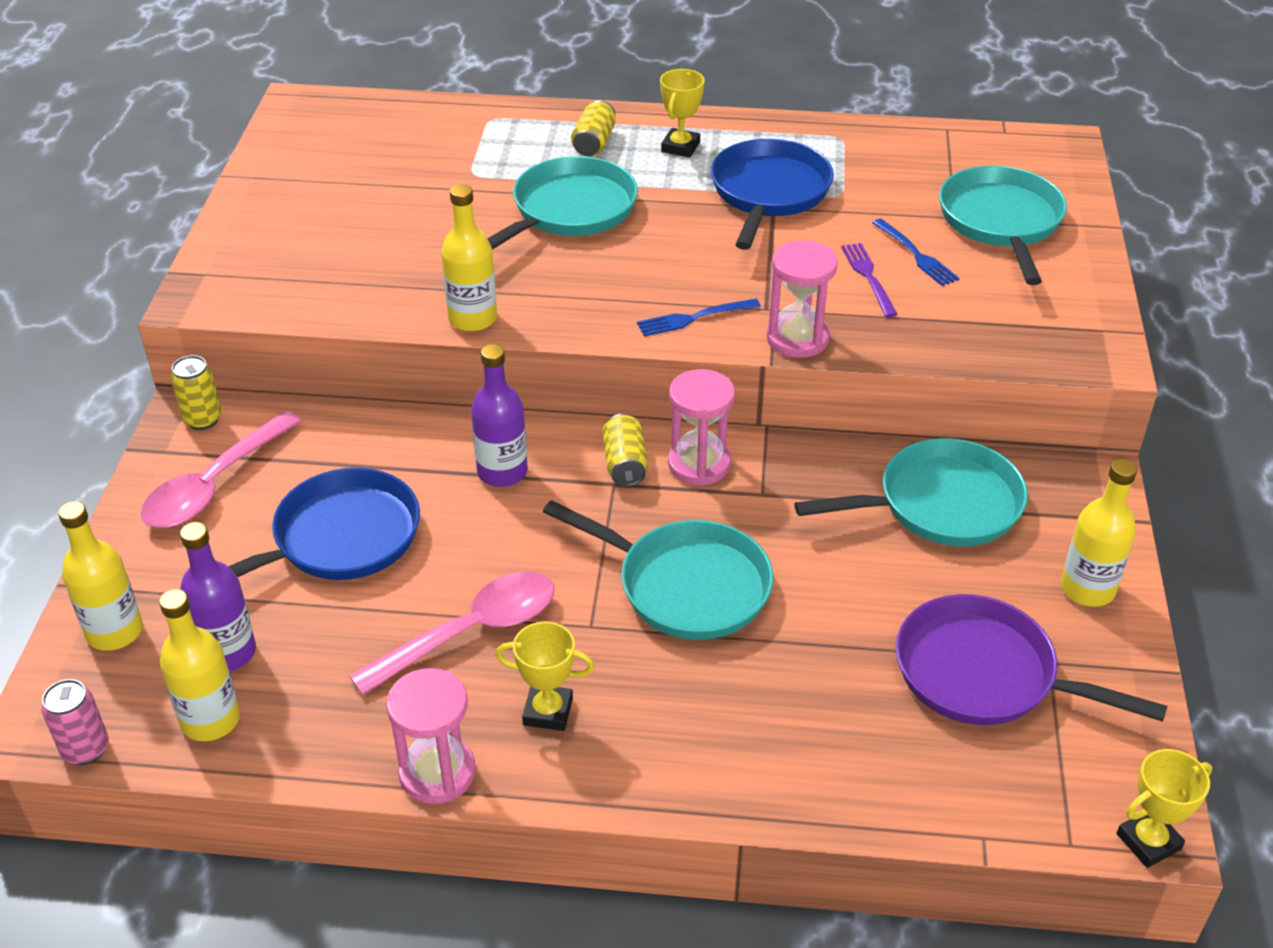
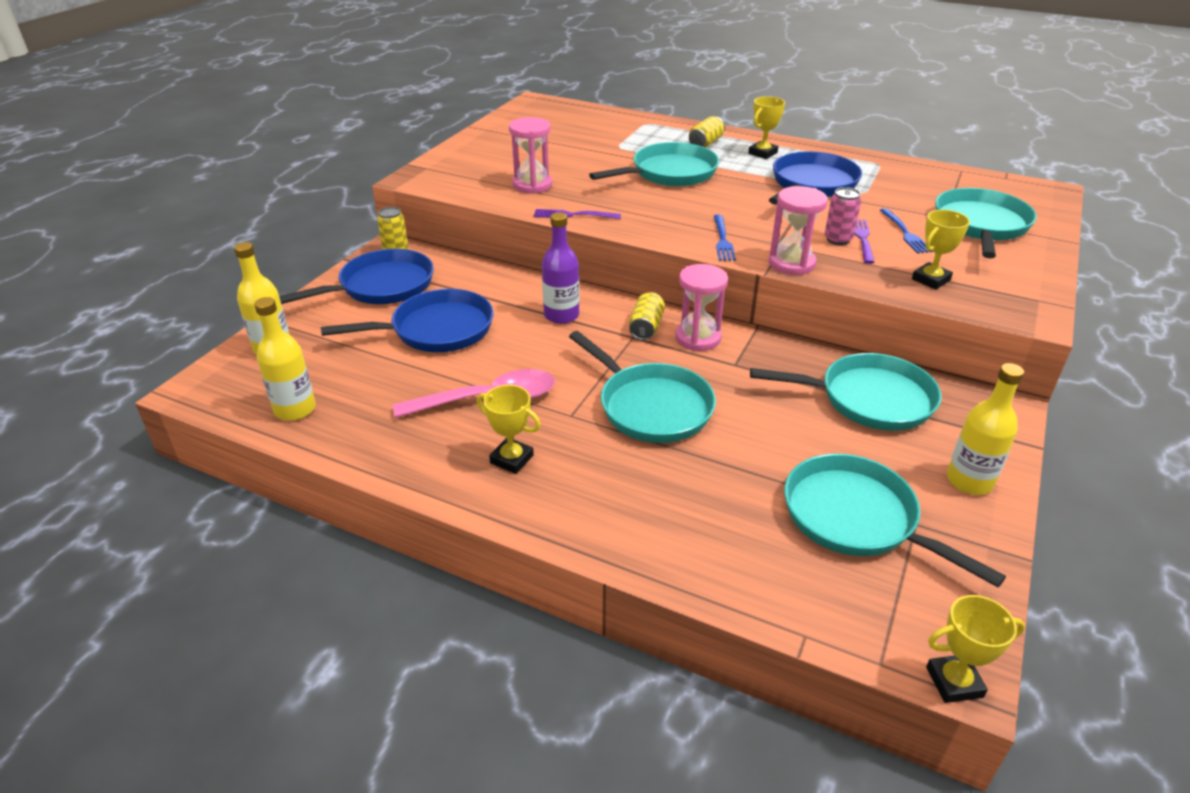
camera: 20 degrees right, 5 degrees down
(86, 749) = (212, 406): pink can -> pink can (838, 239)
(215, 485) = (381, 286): pink spoon -> blue pan
(228, 653) = (330, 375): purple bottle -> none
(437, 773) = (416, 477): pink hourglass -> pink hourglass (532, 185)
(472, 318) = (573, 215): yellow bottle -> purple fork
(694, 318) = (722, 240): blue fork -> blue fork turned 90 degrees counterclockwise
(972, 326) = (931, 280): none -> yellow trophy
(985, 674) = (856, 518): purple pan -> turquoise pan

